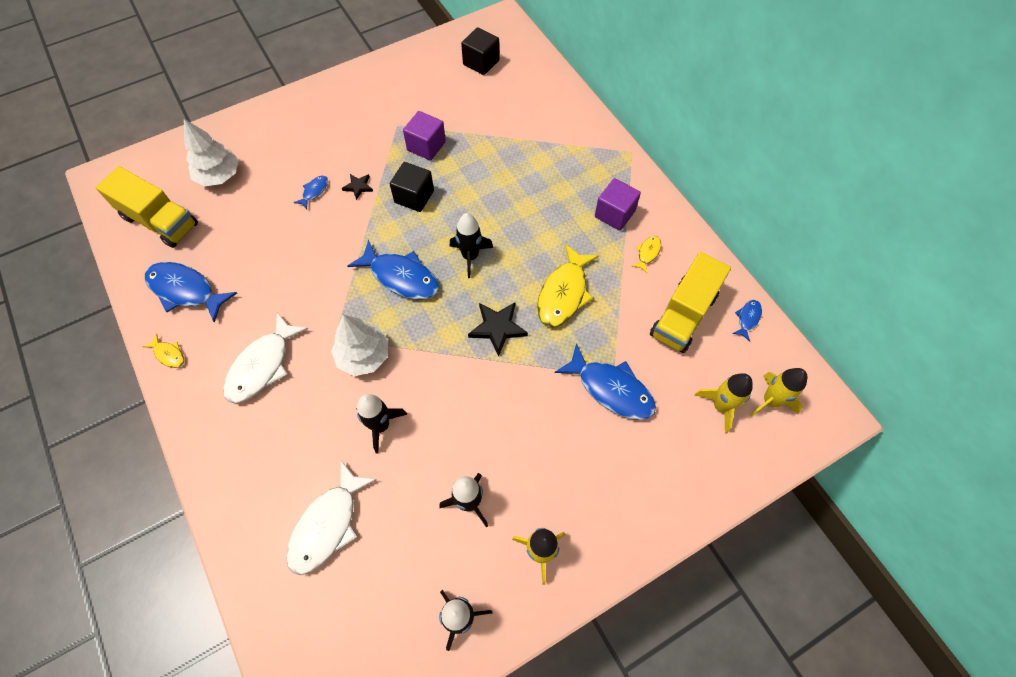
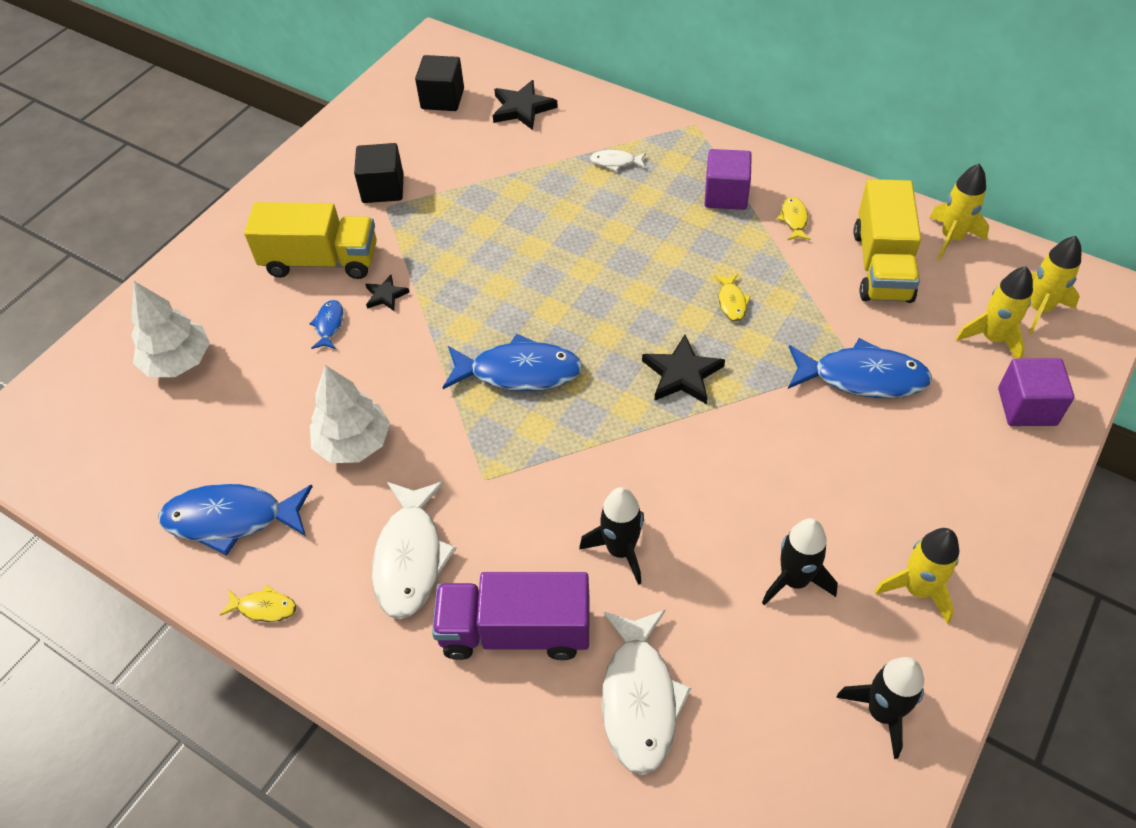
camera: 25 degrees left, 10 degrees down
(160, 221) = (129, 452): yellow truck -> yellow truck (321, 261)
(289, 443) = (515, 631): none -> purple truck
(364, 356) = (538, 482): white tree -> white tree (353, 443)
(414, 196) = (468, 276): black cube -> black cube (383, 188)
(426, 146) = (441, 215): purple cube -> purple cube (1027, 407)
(470, 256) = (589, 311): black rocket -> none
(526, 91) = (522, 108): none -> black star
(559, 157) = (615, 162): none -> white fish
(564, 293) = (731, 302): yellow fish -> yellow fish, size x0.47
(748, 318) = (951, 238): blue fish -> yellow rocket

